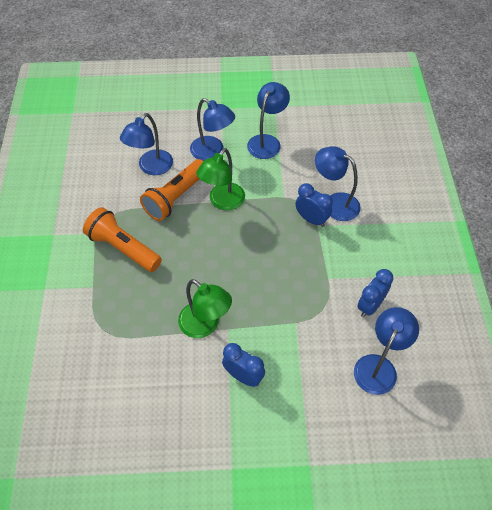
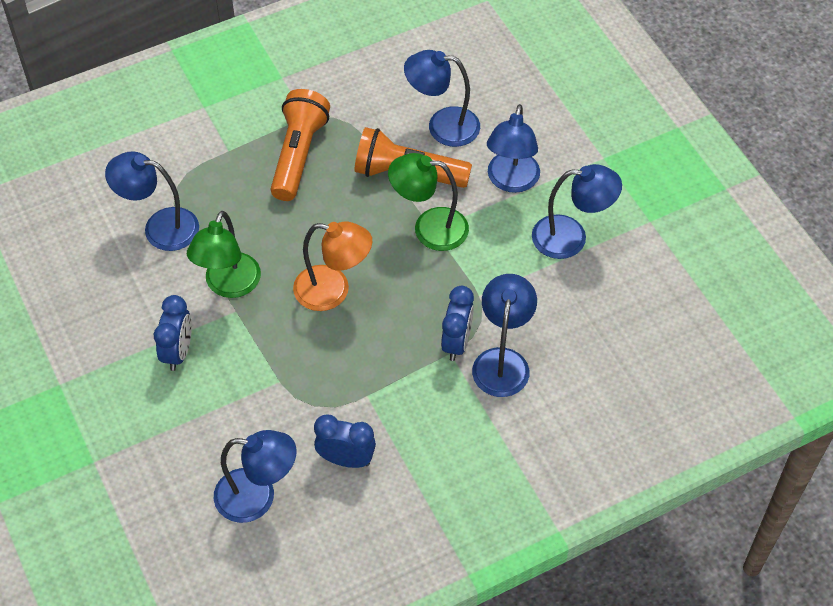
camera: 65 degrees right, 0 degrees up
(131, 352) = (160, 227): none -> blue lamp
(242, 268) = (333, 291): none -> orange lamp

